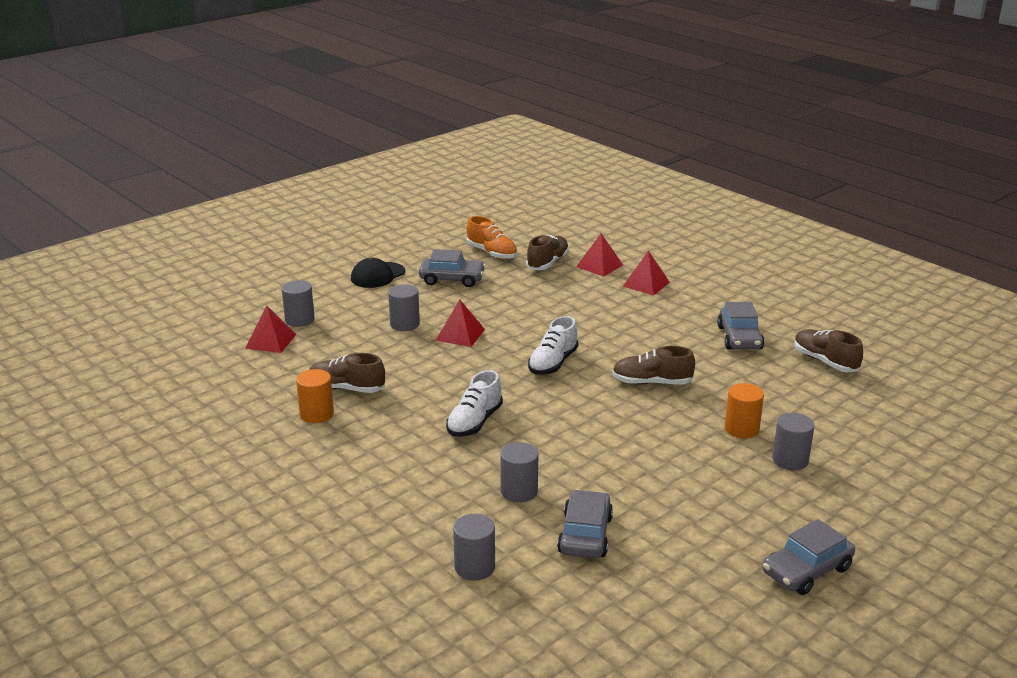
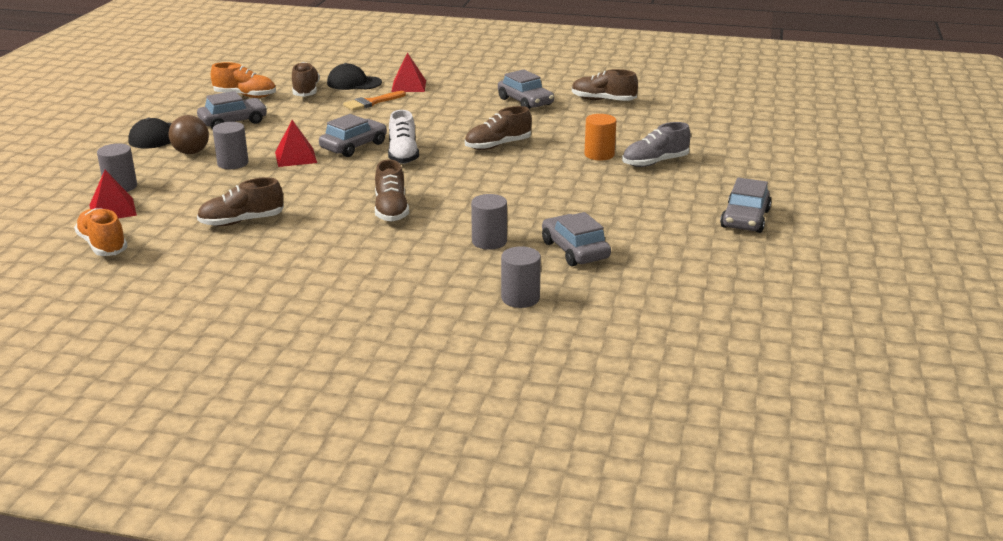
camera: 35 degrees left, 0 degrees up
(228, 374) = (103, 245): none -> orange shoe
(317, 414) = (238, 247): orange cylinder -> none
(386, 301) = (191, 152): none -> brown ball
(474, 422) = (391, 210): white shoe -> brown shoe
(521, 339) = (354, 146): none -> grey car
(590, 293) = (371, 102): none -> orange brush
(599, 266) = (354, 83): red pyramid -> black cap
(790, 460) = (655, 162): grey cylinder -> grey shoe

